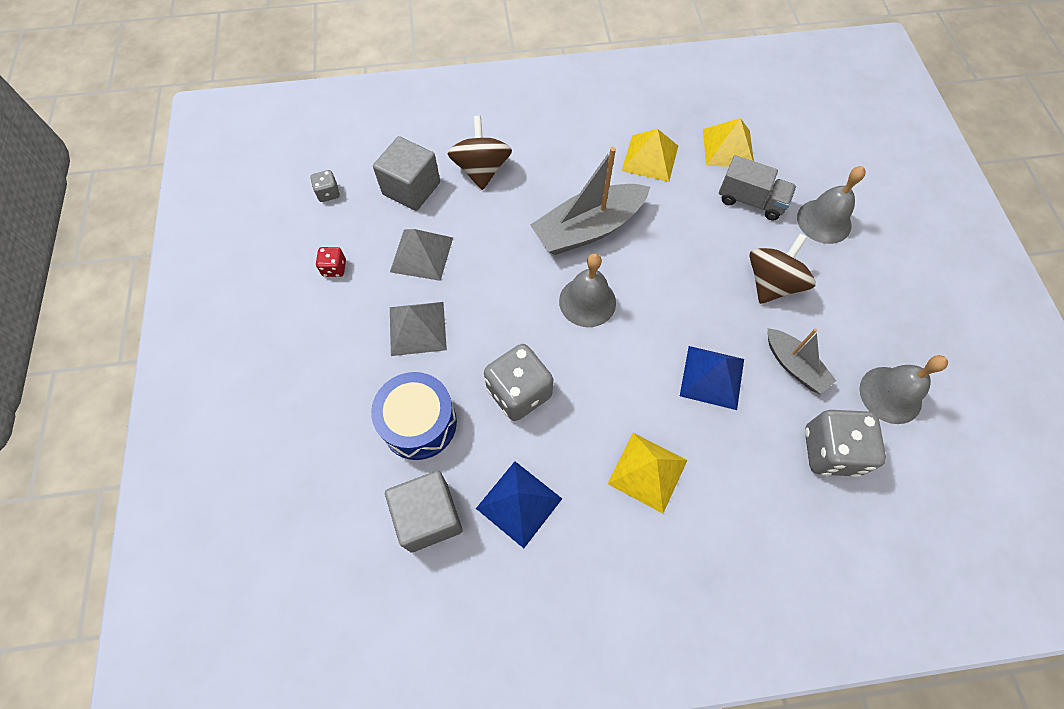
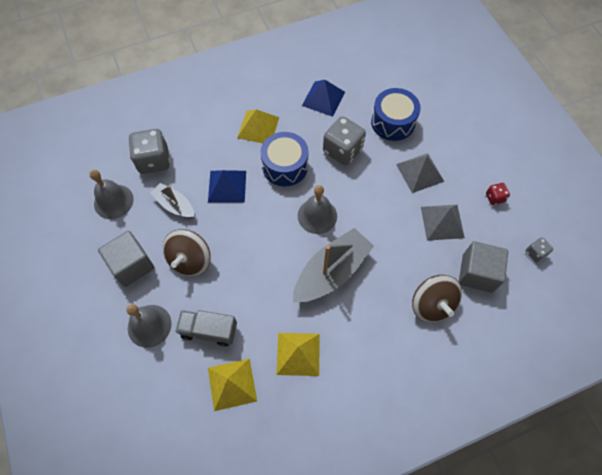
camera: 165 degrees right, 0 degrees up
(428, 516) = (367, 83): grey cube -> grey cube (132, 265)
(616, 388) = (285, 166): none -> blue drum

